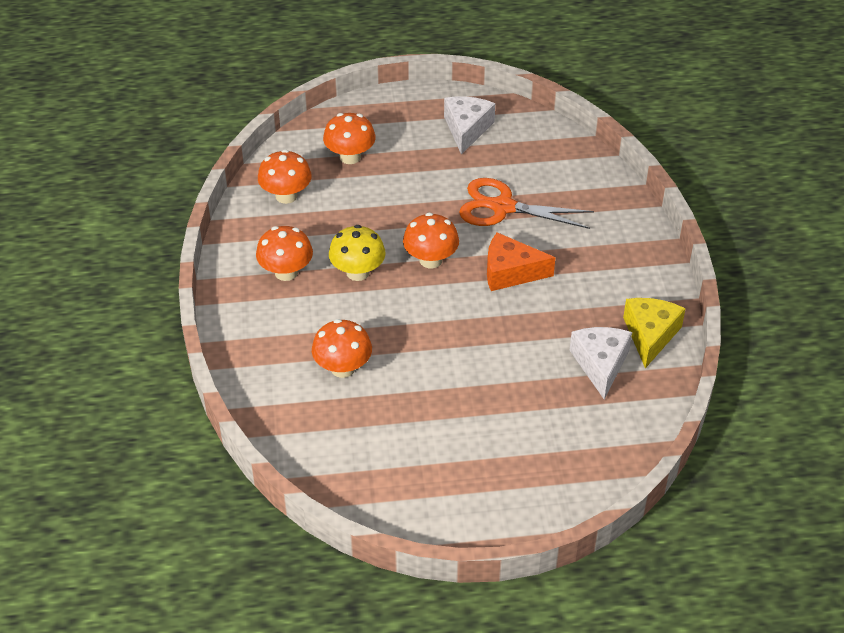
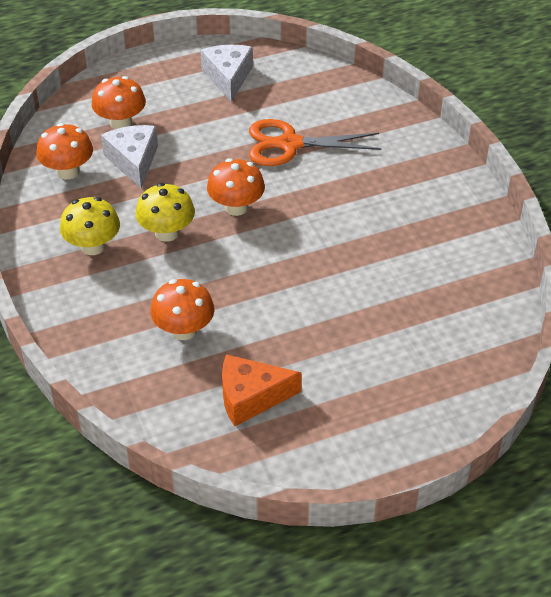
camera: 15 degrees left, 0 degrees up
(286, 272) = (93, 246): orange mushroom -> yellow mushroom
(510, 272) = (319, 204): orange cheese -> orange cheese (251, 397)
(600, 364) = (438, 275): white cheese -> white cheese (133, 161)
(650, 335) = (475, 239): yellow cheese -> none

